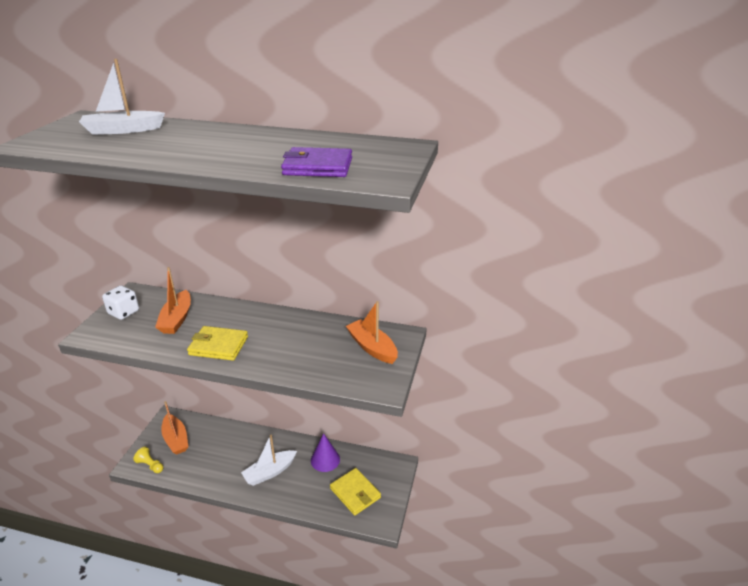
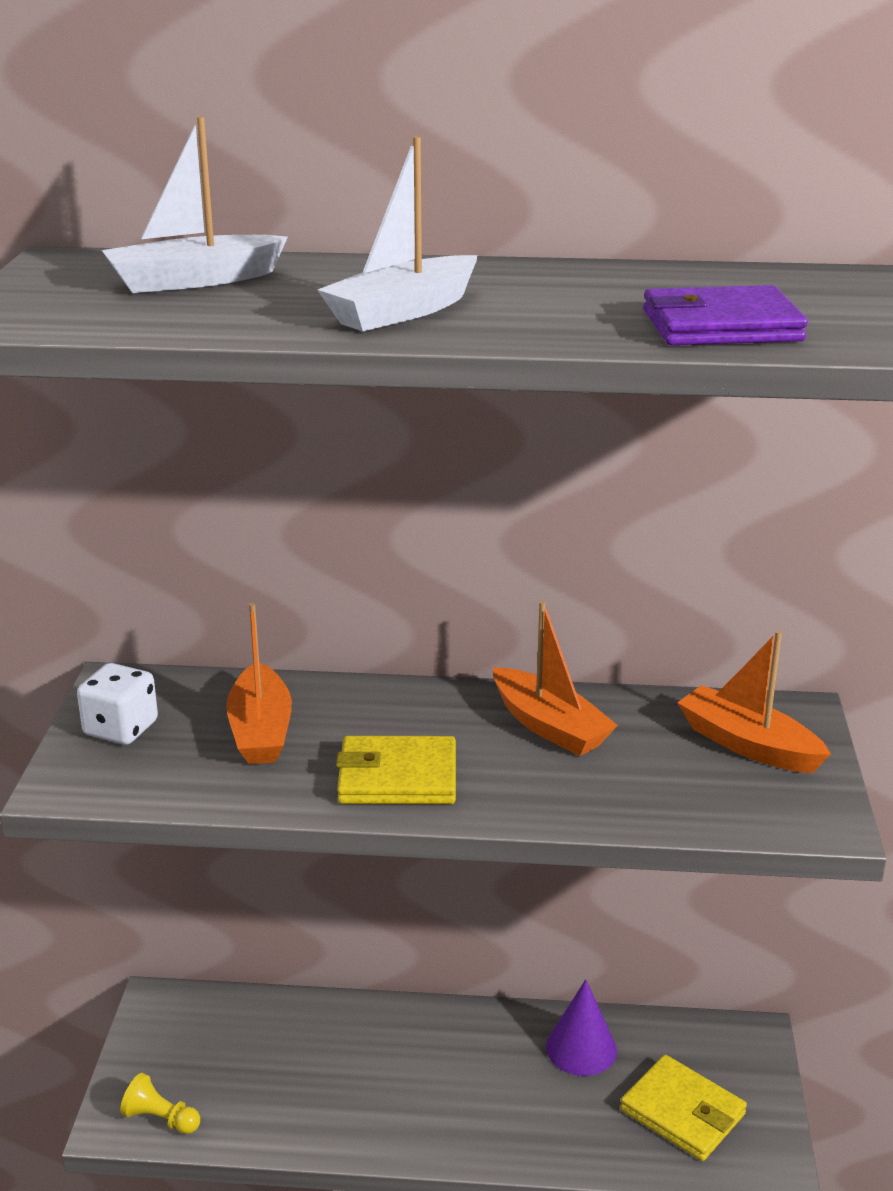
camera: 10 degrees left, 5 degrees down
(176, 439) = (199, 1050): orange boat -> orange boat (549, 726)
(270, 472) = (462, 1094): white boat -> white boat (403, 312)

